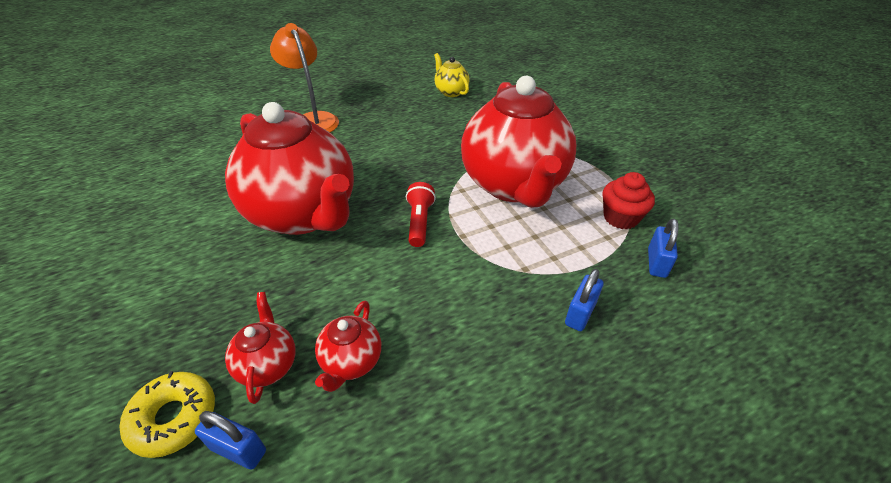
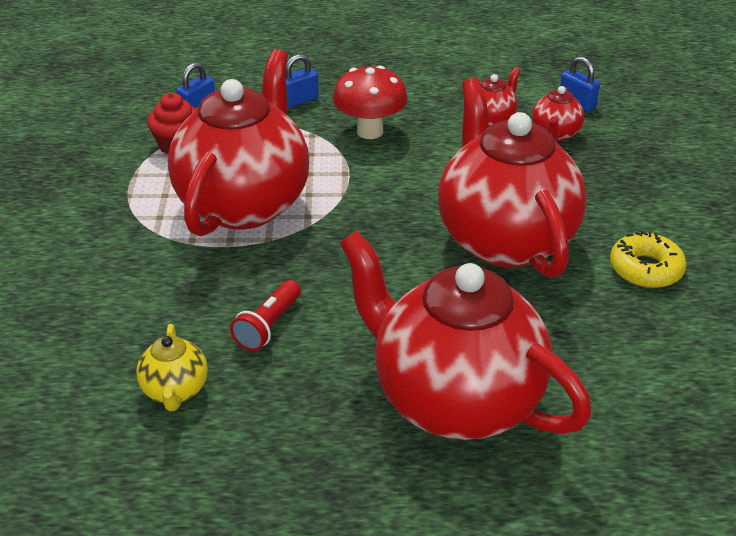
camera: 155 degrees left, 5 degrees down
(174, 418) = (623, 126): yellow donut -> yellow donut (645, 269)
(313, 120) = (454, 400): orange lamp -> red teapot
(419, 222) = (379, 196): red flashlight -> red flashlight (268, 326)
(474, 293) = (370, 131): none -> red mushroom

